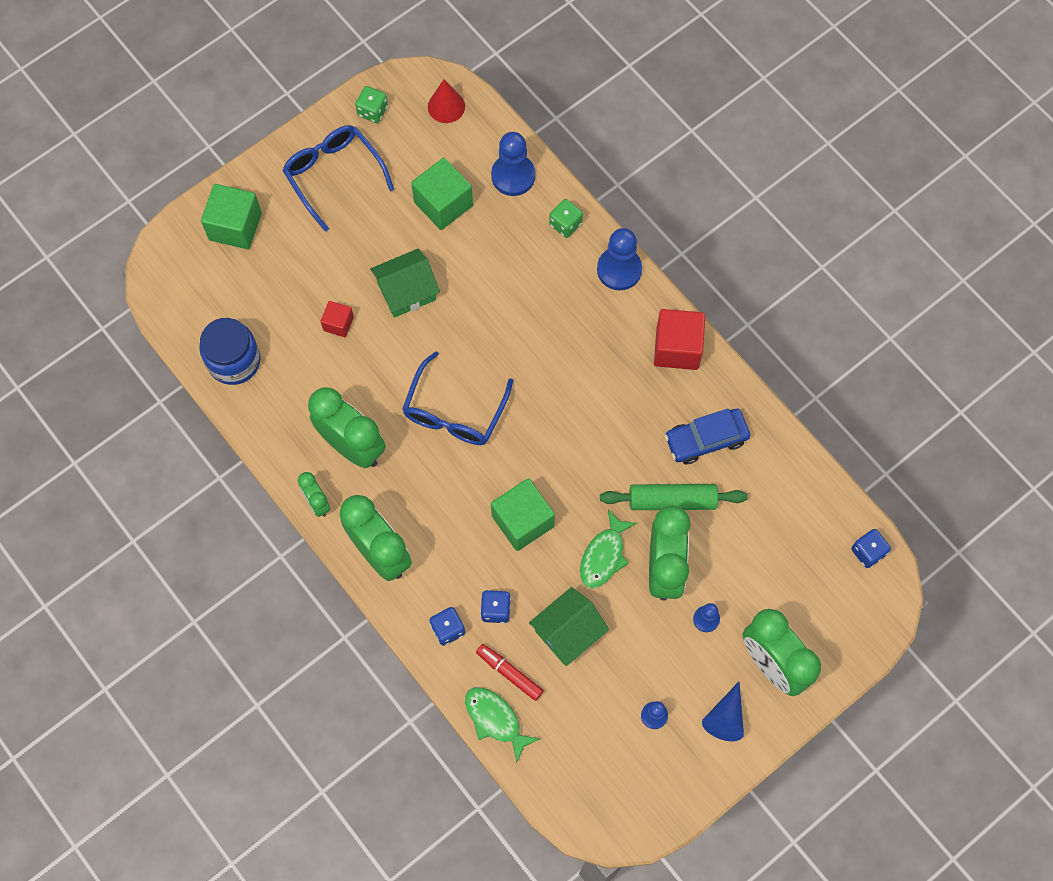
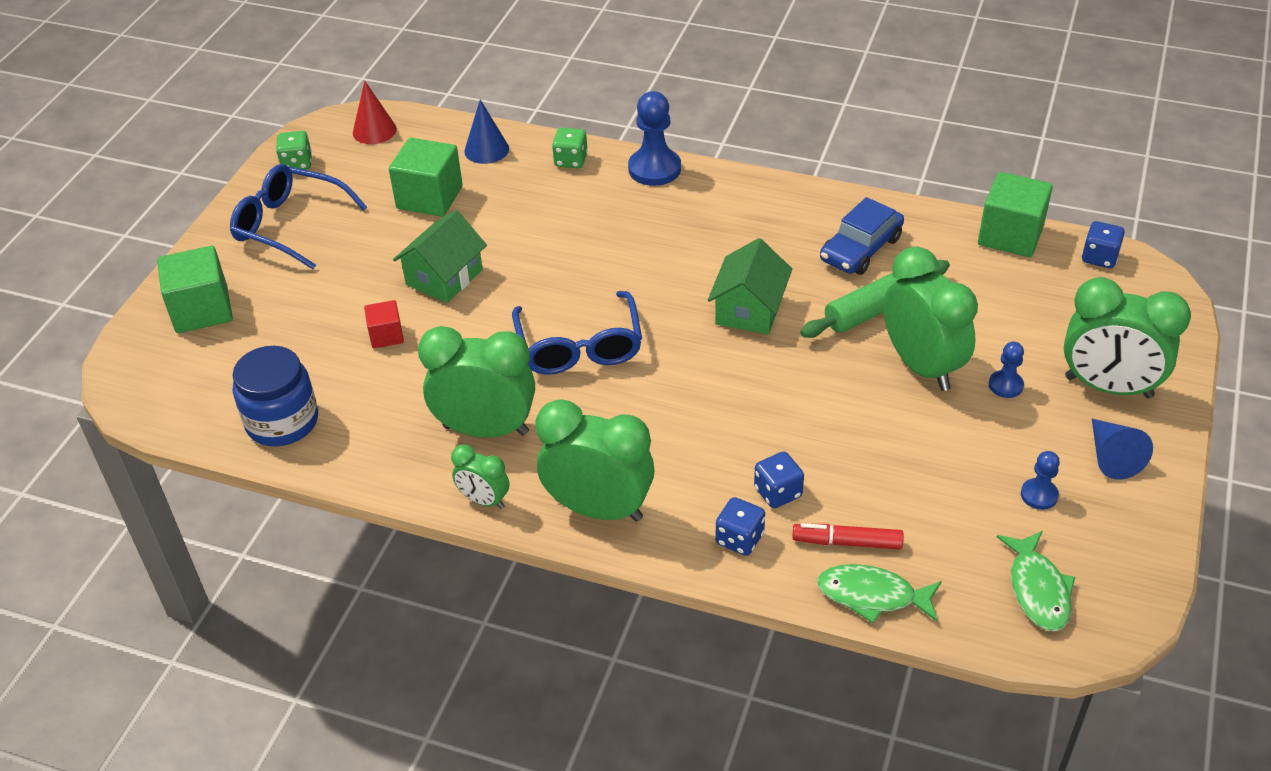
camera: 30 degrees left, 25 degrees down
(513, 176) = (486, 150): blue pawn -> blue cone
(522, 521) = (736, 401): green cube -> green cube (1010, 235)
(568, 632) = (875, 470): green house -> green house (749, 309)
(604, 555) = (850, 387): green fish -> green fish (1037, 589)
(677, 348) = (765, 198): red cube -> none

